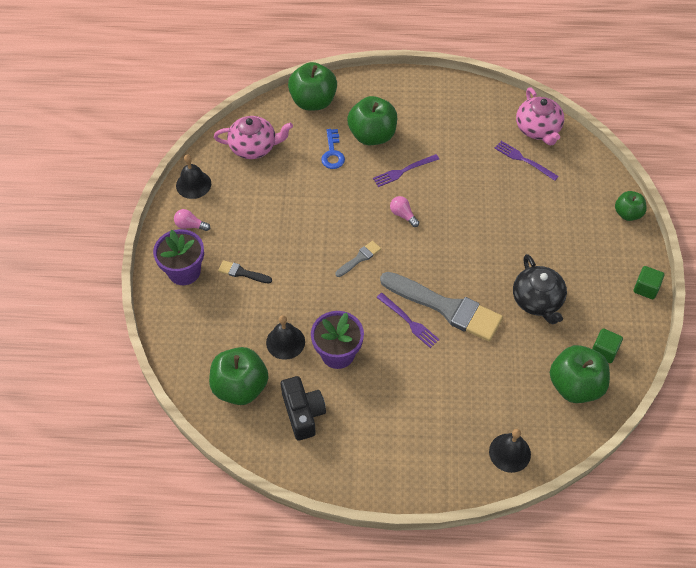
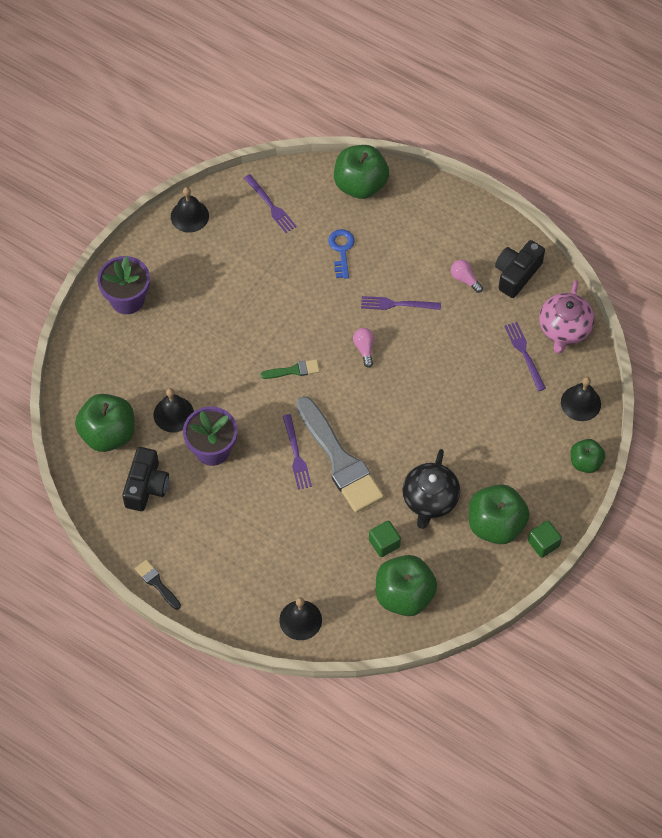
camera: 30 degrees right, 5 degrees up
(190, 225) = (161, 257): pink light bulb -> pink light bulb (465, 279)
(242, 273) = (178, 328): black brush -> black brush (157, 583)
(254, 147) = (271, 205): pink teapot -> purple fork
(332, 153) = (341, 250): blue key -> blue key turned 150 degrees clockwise
(359, 258) = (293, 370): grey brush -> green brush
(372, 135) = (393, 251): green apple -> green apple (495, 525)
(475, 109) = (516, 274): none -> black camera
(590, 174) = (580, 403): none -> black bell
(604, 351) = (455, 579): green cube -> green cube (384, 543)

